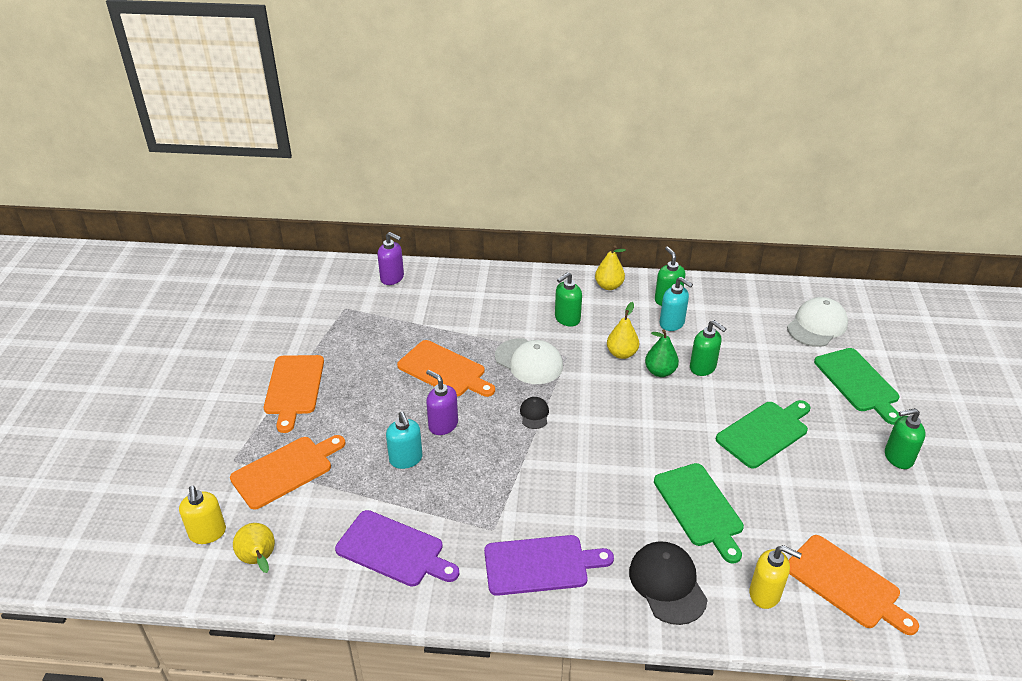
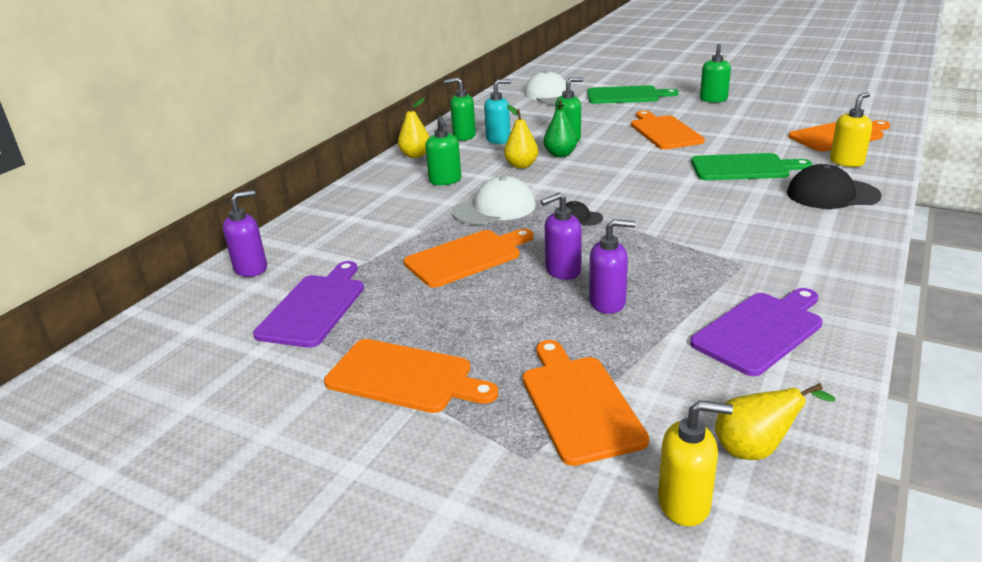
camera: 65 degrees left, 10 degrees down
(406, 459) = (608, 303): turquoise soap dispenser -> purple soap dispenser
(540, 565) = (800, 246): purple cutting board -> purple cutting board (314, 307)
(764, 433) = (664, 132): green cutting board -> orange cutting board

